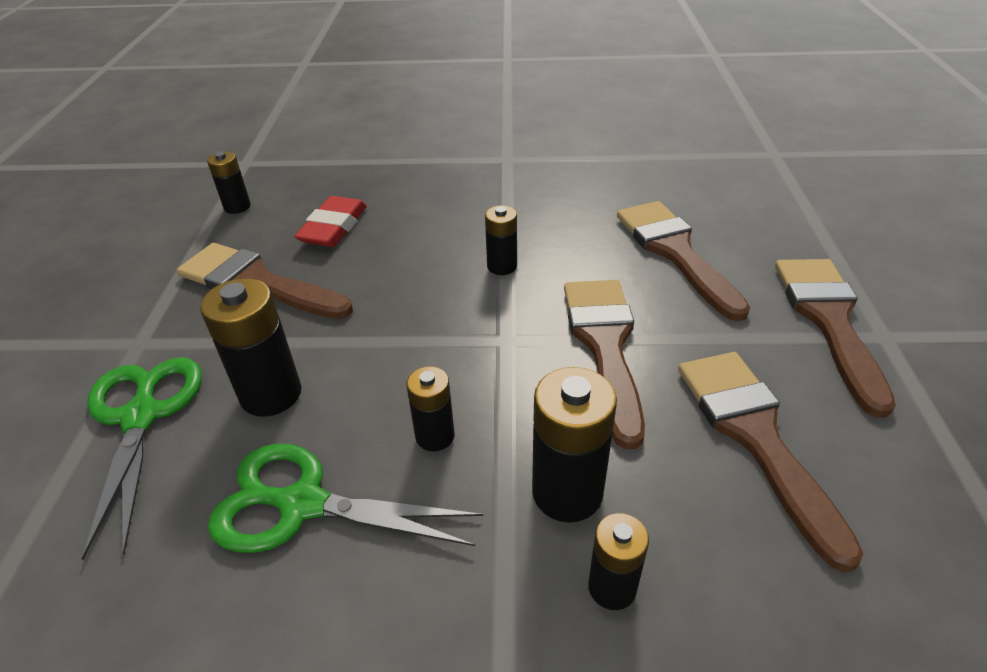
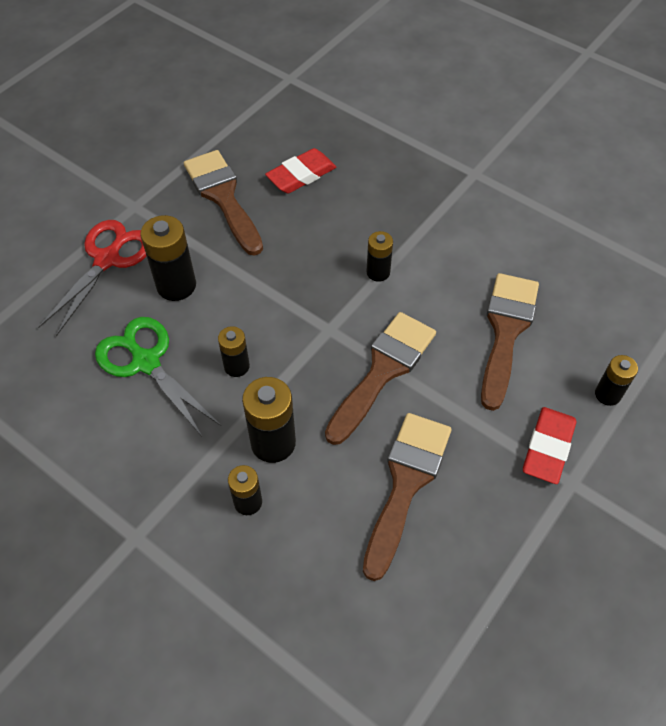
camera: 35 degrees right, 15 degrees up
(141, 416) = (107, 260): green scissors -> red scissors
(237, 207) = (256, 121): black battery -> black battery (607, 394)
(829, 320) = (548, 447): brown brush -> red eraser

